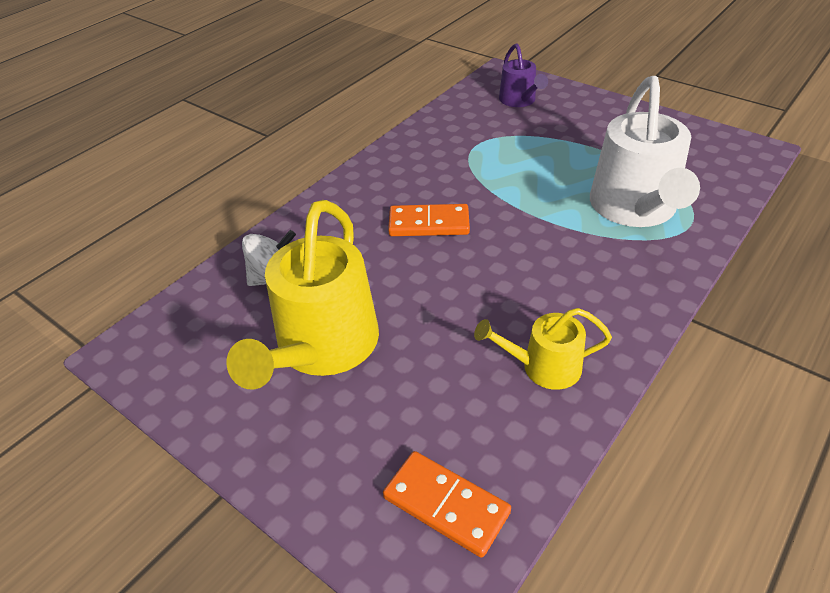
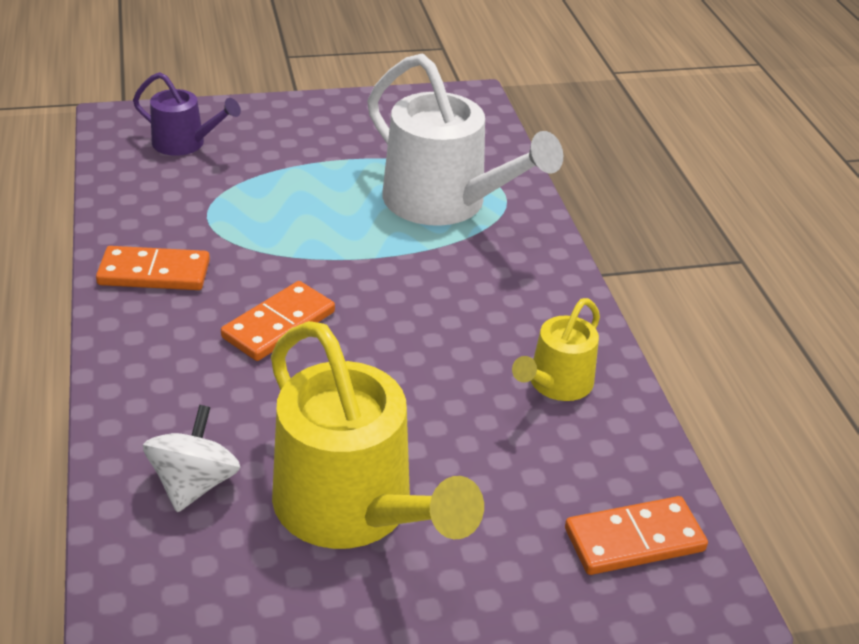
camera: 55 degrees left, 5 degrees down
(407, 161) = (154, 273): none -> orange domino

